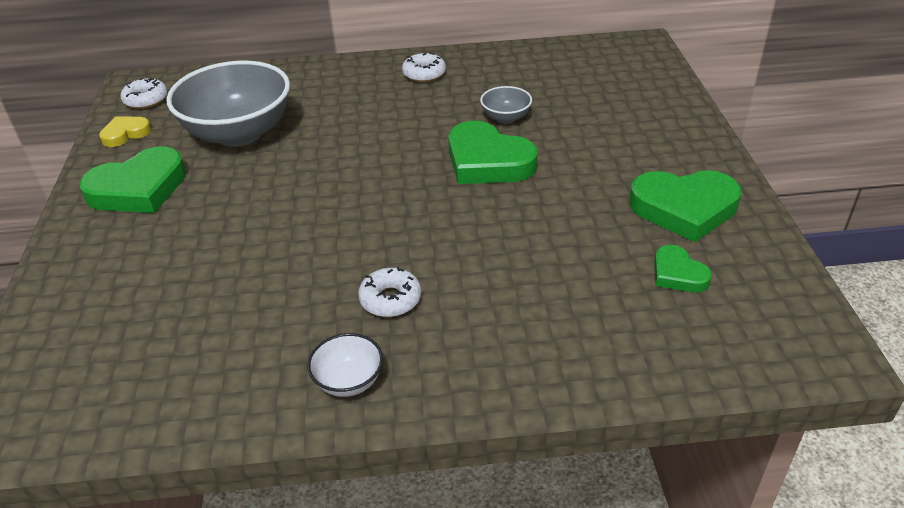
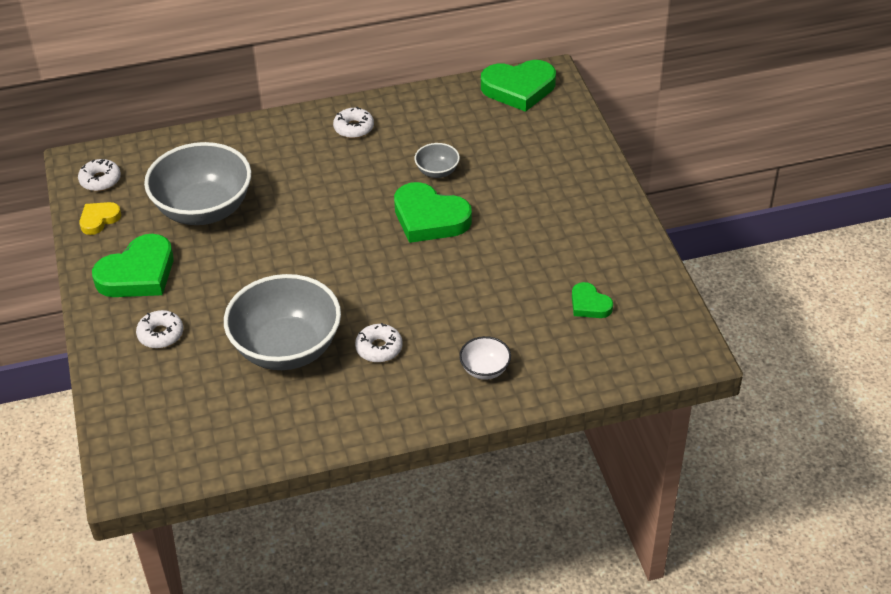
camera: 10 degrees left, 5 degrees up
(131, 255) = (161, 334): none -> white donut
(274, 287) = (287, 348): none -> grey bowl
(349, 381) = (365, 412): white bowl -> white bowl (485, 369)
(684, 208) = (592, 248): green heart -> green heart (519, 88)

